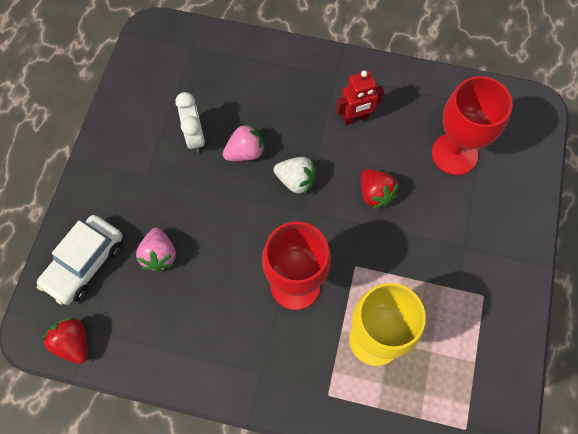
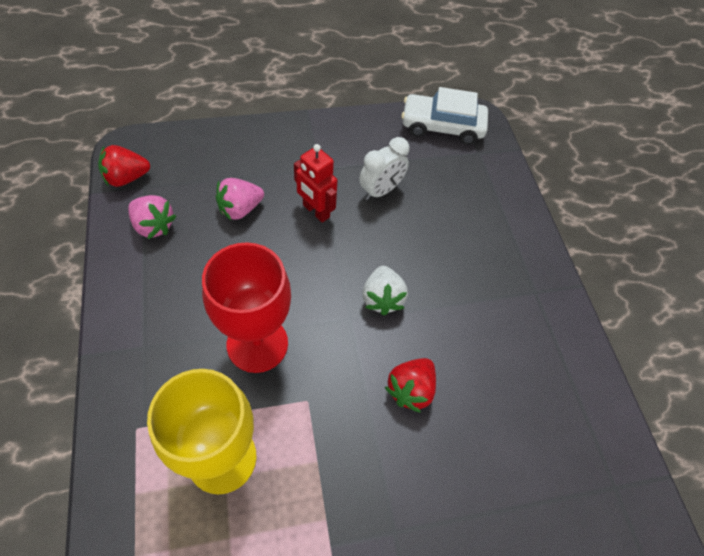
camera: 60 degrees right, 10 degrees down
(73, 343) = (126, 178): red strawberry -> red strawberry turned 135 degrees counterclockwise
(84, 263) = (208, 157): white car -> white car (442, 126)
(245, 152) = (389, 239): pink strawberry -> pink strawberry (153, 226)
(355, 118) = (496, 332): red robot -> red robot (316, 211)
(454, 154) = (519, 469): red goblet -> none

